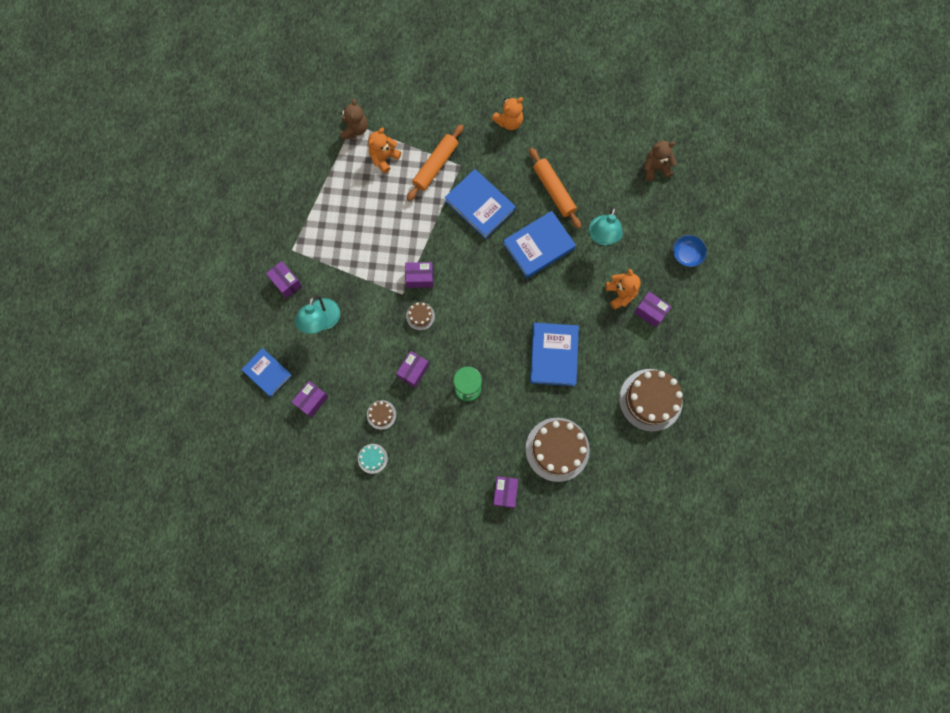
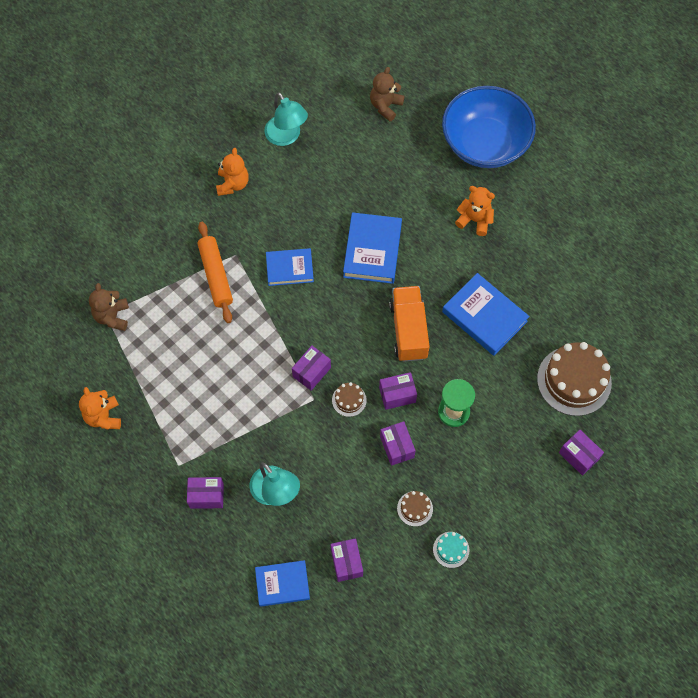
camera: 50 degrees left, 10 degrees down
(354, 129) = (112, 316): brown teddy bear -> brown teddy bear turned 135 degrees counterclockwise
(384, 158) = (166, 313): orange teddy bear -> orange teddy bear (104, 416)
(480, 206) = (289, 269): blue book -> blue book, size x0.67
(501, 314) = (408, 330): none -> orange truck
(554, 191) = (332, 199): orange rolling pin -> none
(602, 237) = (410, 194): turquoise lamp -> turquoise lamp (286, 137)
(650, 312) = (511, 210): purple box -> purple box (397, 395)
(650, 400) = (591, 271): brown cake -> none
(686, 255) = (485, 143): blue bowl -> blue bowl, size x2.44

